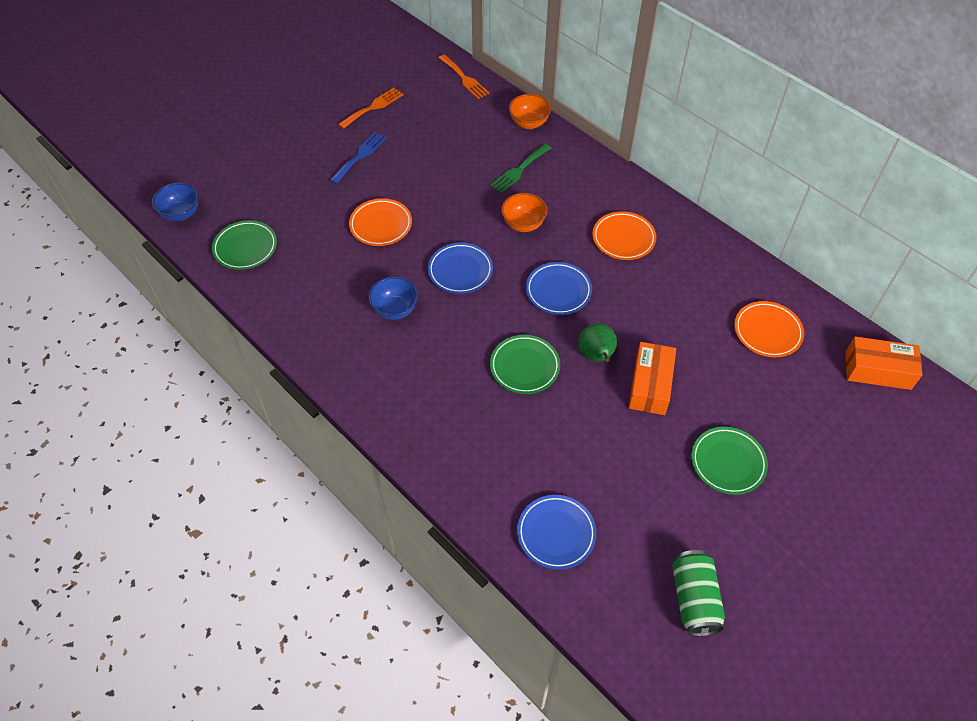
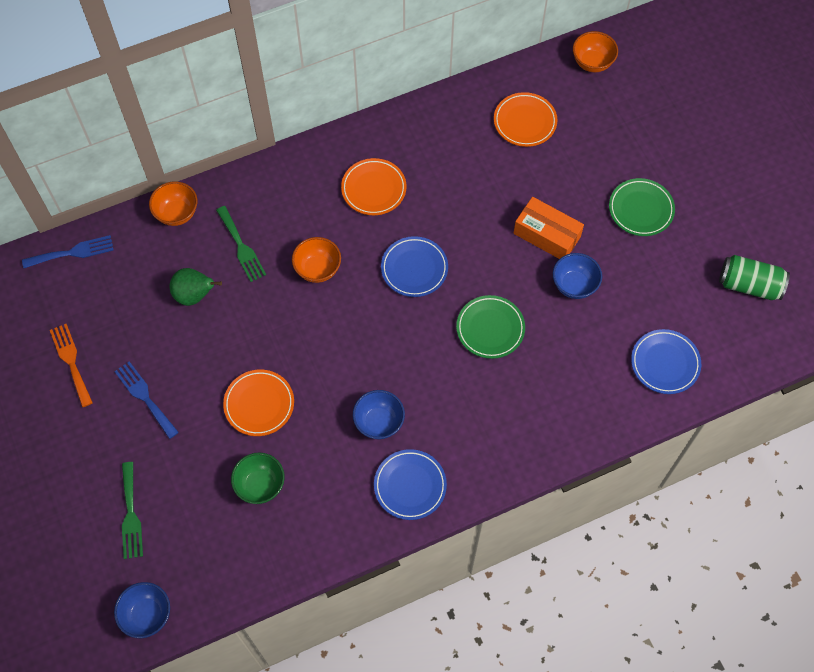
camera: 70 degrees left, 10 degrees up
(245, 248) = (231, 552): green plate -> none
(259, 179) = (131, 515): none -> green fork
(309, 248) = (260, 485): none -> green bowl
(460, 271) = (354, 347): blue plate -> blue plate (410, 486)
(464, 78) = (73, 252): orange fork -> blue fork
(596, 356) = (500, 265): green pear -> green pear (194, 295)
(606, 424) = (574, 285): none -> blue bowl
(877, 370) = (592, 63): orange box -> orange bowl

